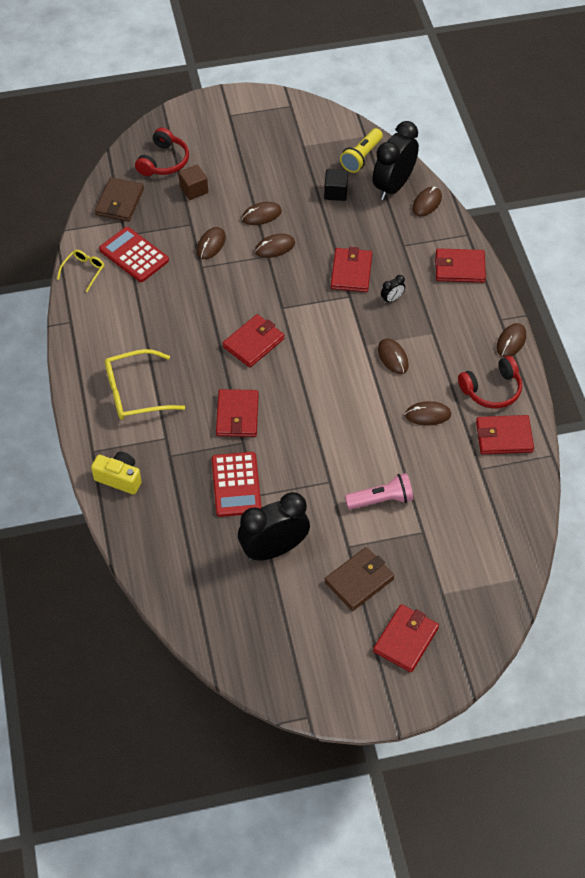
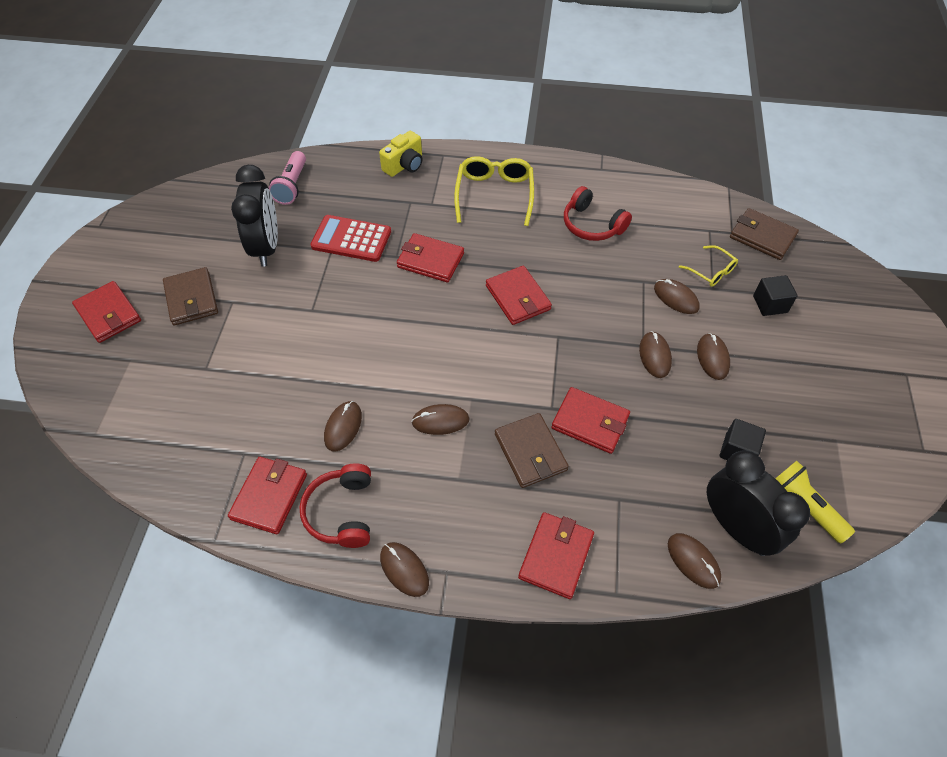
camera: 110 degrees right, 0 degrees up
(84, 271) = (666, 190): yellow glasses -> yellow glasses (711, 271)
(134, 255) = (677, 231): red calculator -> none
(164, 161) = (824, 288): red headphones -> red headphones (592, 225)
(194, 190) = (770, 304): brown cube -> black cube
(381, 500) = (264, 345): pink flashlight -> pink flashlight (292, 186)
(392, 299) = (530, 452): black clock -> brown wallet

